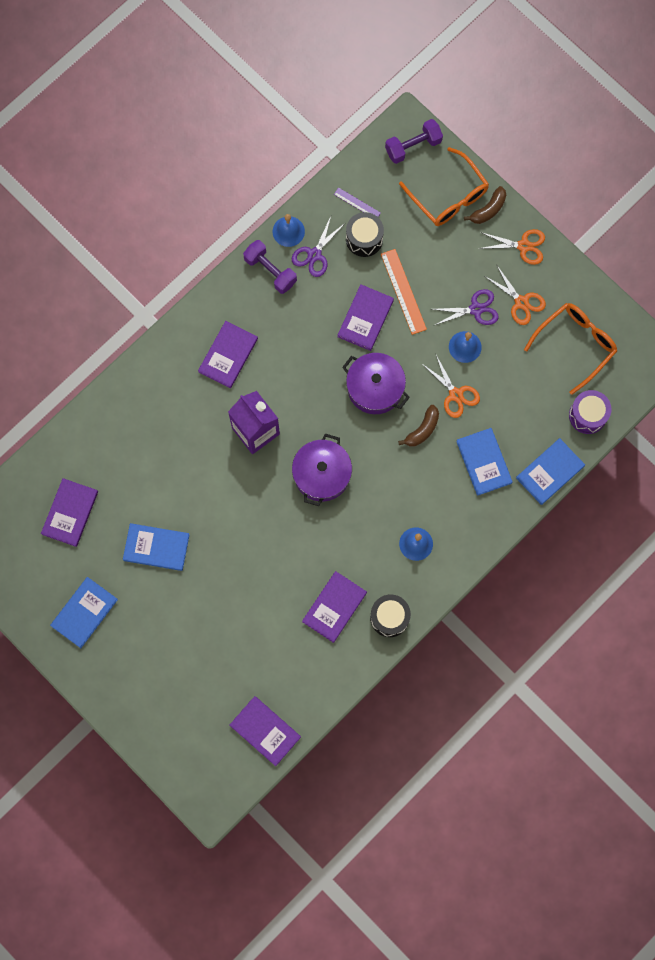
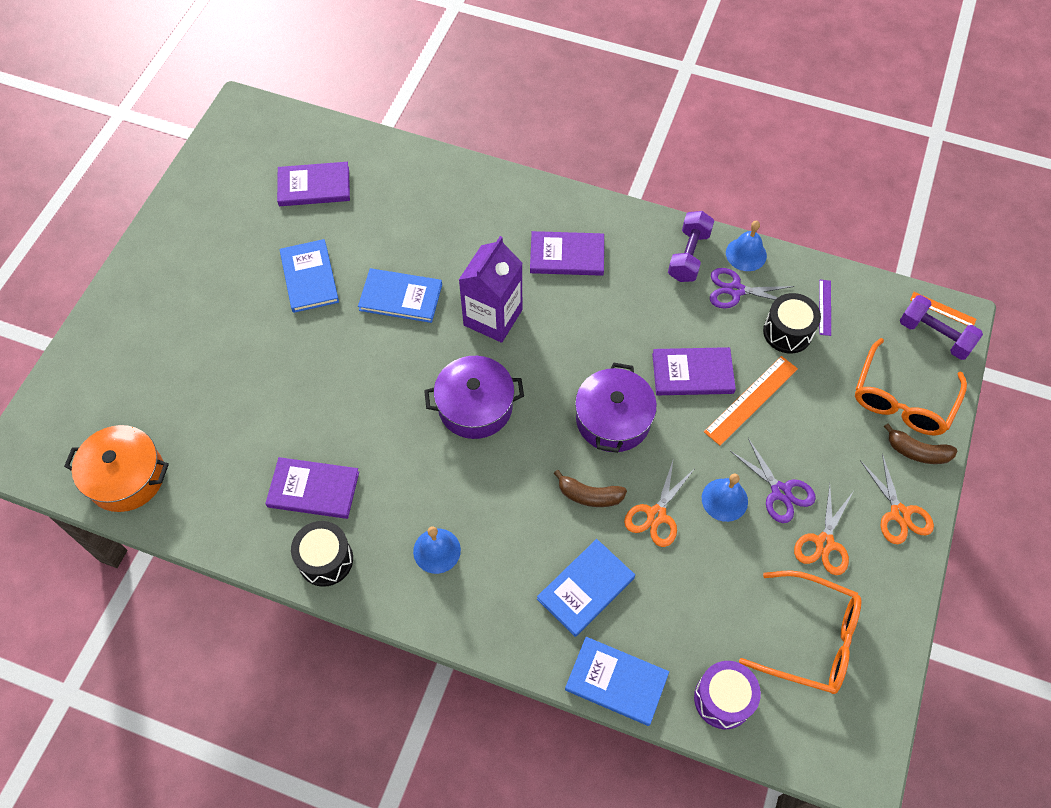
camera: 65 degrees right, 15 degrees down
(84, 612) = (207, 242): blue book -> blue book (401, 297)
(265, 731) = (126, 477): purple book -> orange pot
(396, 128) = (942, 309): none -> orange ruler

